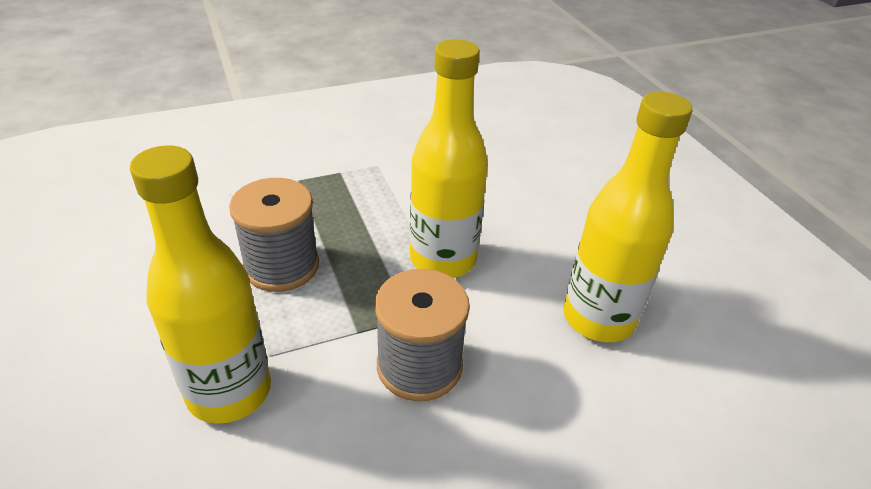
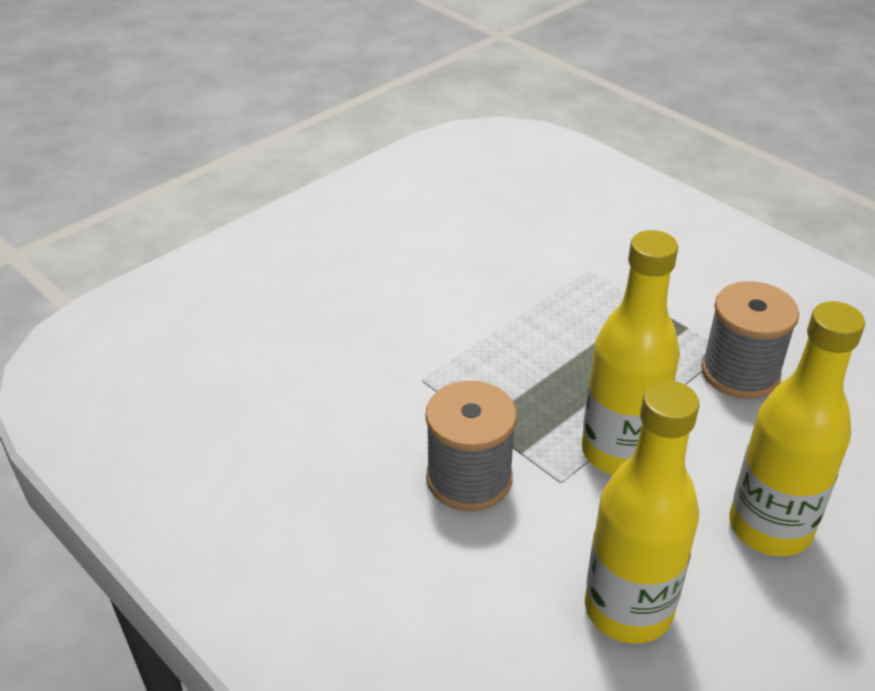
camera: 70 degrees right, 0 degrees up
(229, 391) = (374, 373): yellow bottle -> yellow bottle (770, 527)
(281, 266) = (523, 344): grey spool -> grey spool (740, 372)

